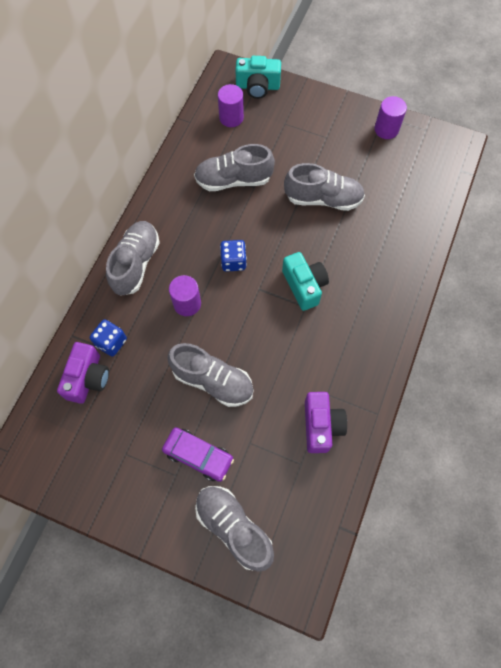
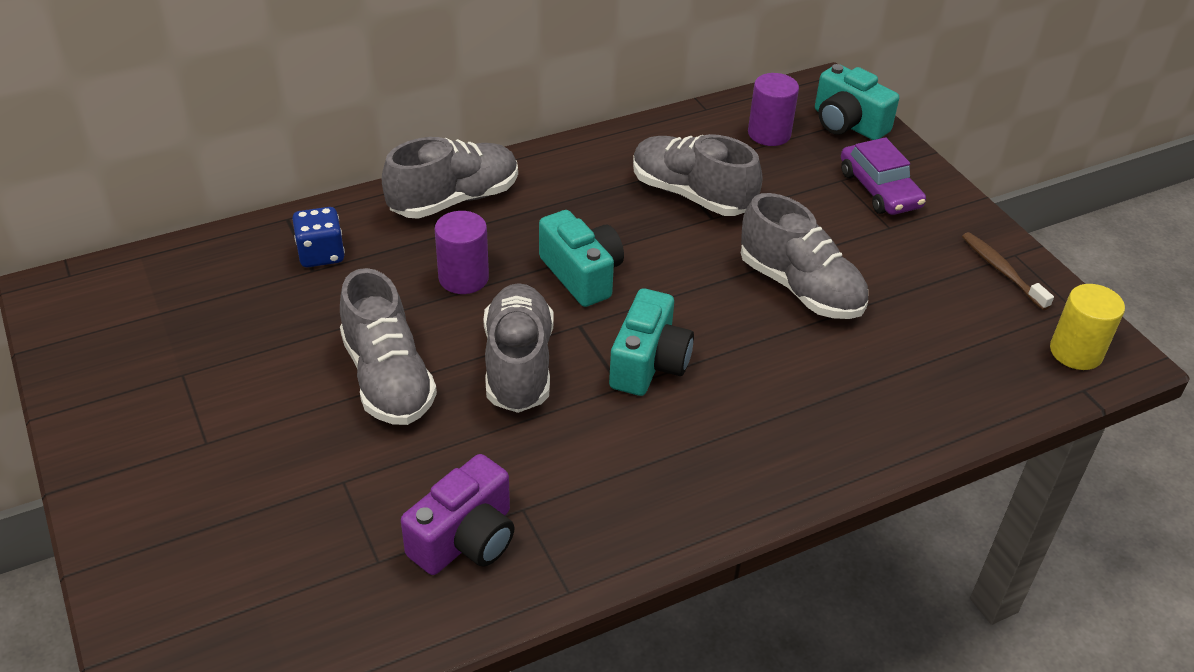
camera: 40 degrees right, 25 degrees down
(88, 378) = (247, 270): purple camera -> none
(198, 456) = (261, 443): purple car -> purple car (879, 189)
(233, 261) = (582, 275): blue dice -> turquoise camera
(233, 527) = (193, 559): grey shoe -> grey shoe (518, 365)
(386, 129) = (1001, 271): purple cylinder -> brown toothbrush
(444, 153) = (1076, 352): none -> yellow cylinder

